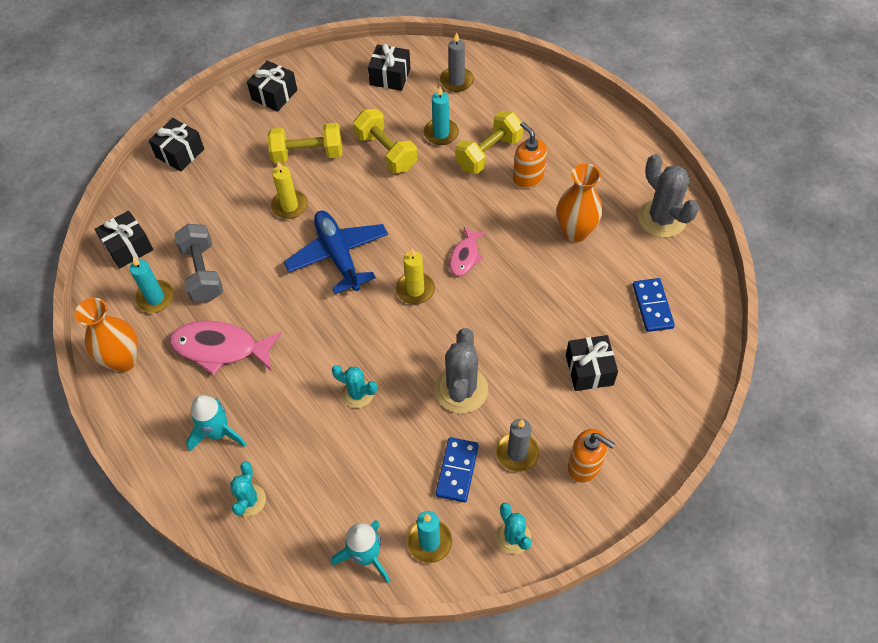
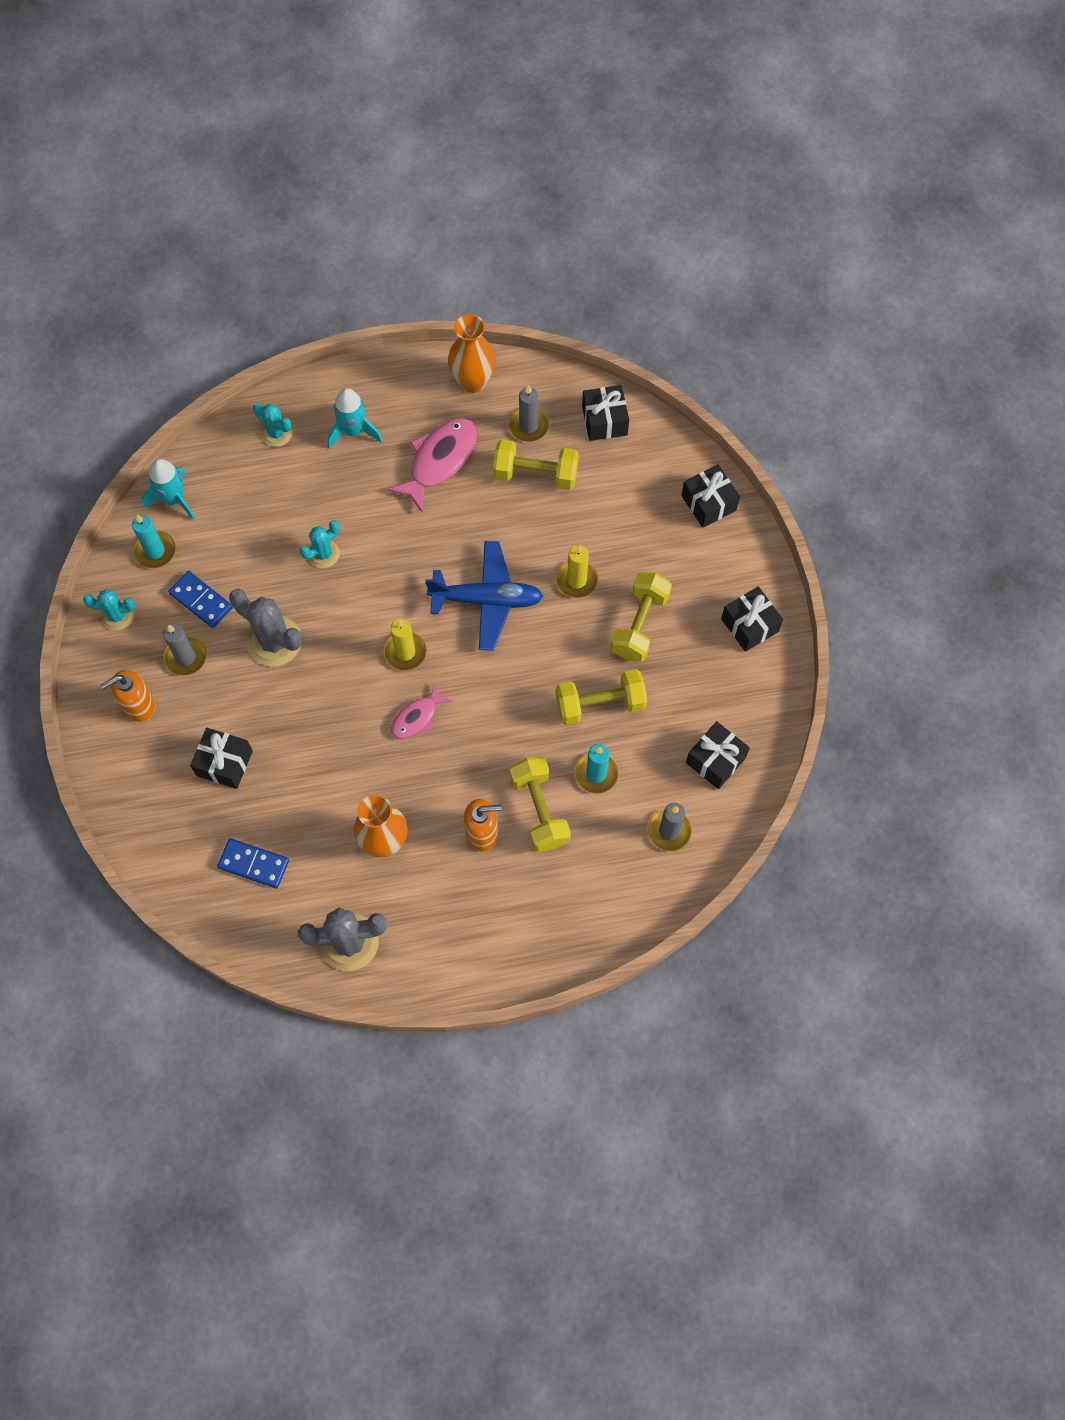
camera: 115 degrees right, 10 degrees up
(155, 298) = (528, 426): turquoise candle -> grey candle
(203, 273) = (535, 474): grey dumbbell -> yellow dumbbell
(465, 256) = (417, 717): pink fish -> pink fish turned 90 degrees counterclockwise

